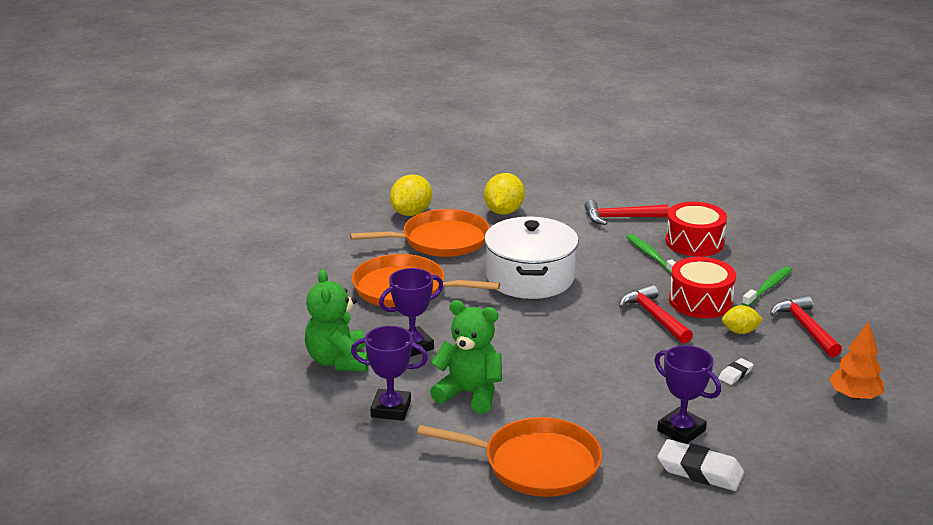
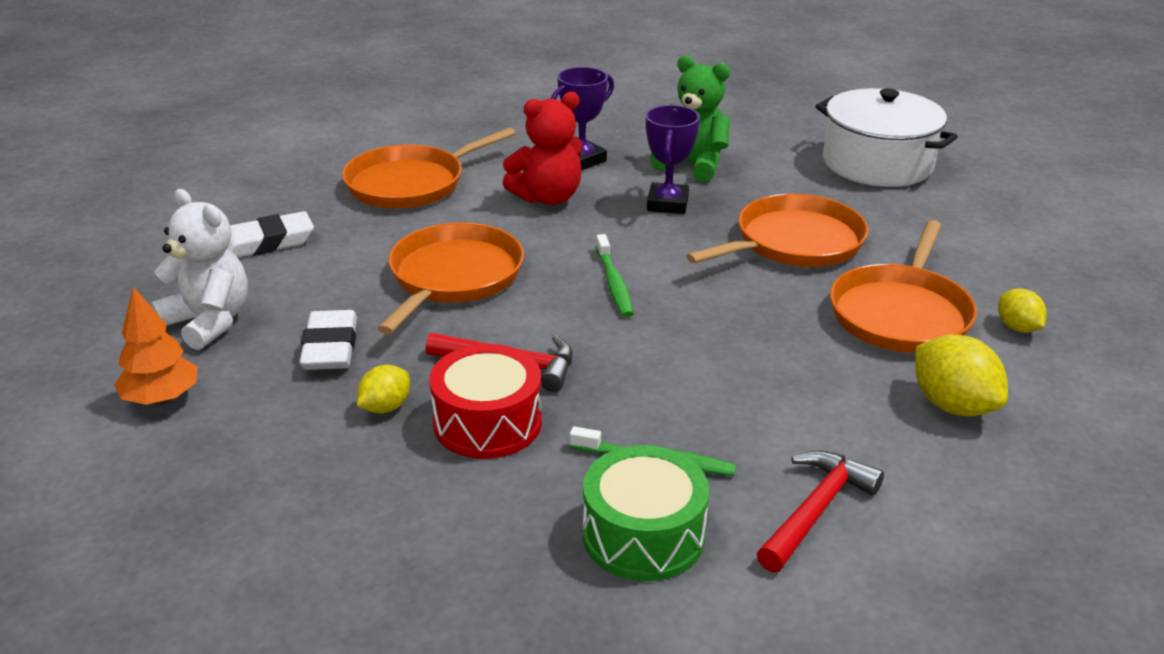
camera: 130 degrees right, 5 degrees up
(411, 213) = (1017, 328): yellow lemon -> yellow lemon, size x0.60
(469, 394) = (547, 198): green teddy bear -> red teddy bear
(530, 278) = (720, 329): white pot -> white pot (877, 163)
(614, 375) = (453, 277): none -> orange pan
(681, 430) = (322, 264): purple trophy -> none
(694, 242) = (643, 535): red drum -> green drum
(735, 374) = (330, 347): white eraser -> white eraser, size x1.91
(768, 287) = (428, 512): green toothbrush -> green toothbrush (614, 283)
(792, 429) = (209, 322): none -> white teddy bear
(805, 327) = (306, 467): red hammer -> none

